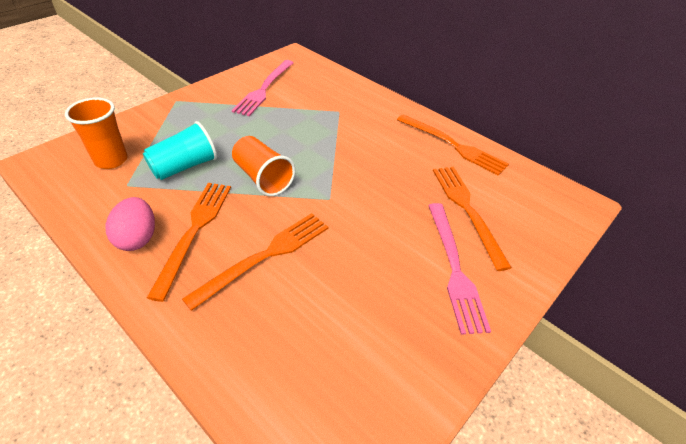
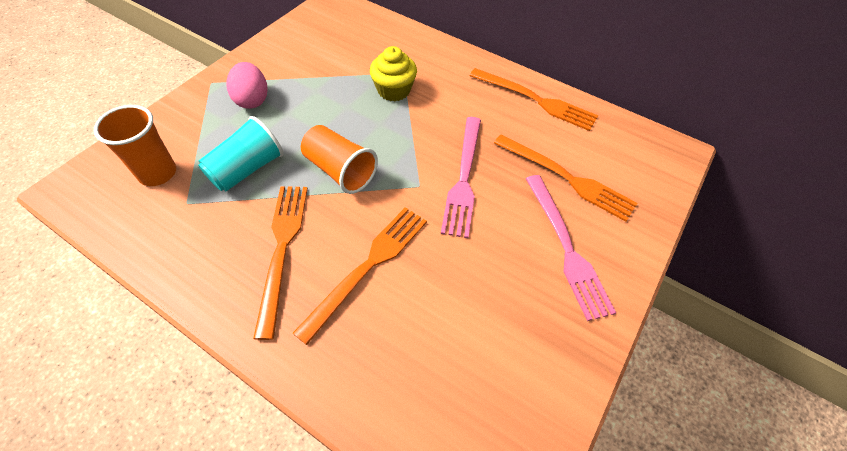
camera: 10 degrees left, 10 degrees up
(137, 238) = (220, 268): pink egg -> pink egg (252, 100)
(264, 89) = (310, 53): pink fork -> pink fork (463, 178)
(327, 123) = (393, 90): none -> yellow cupcake
(467, 210) = (566, 178): orange fork -> orange fork turned 150 degrees clockwise

